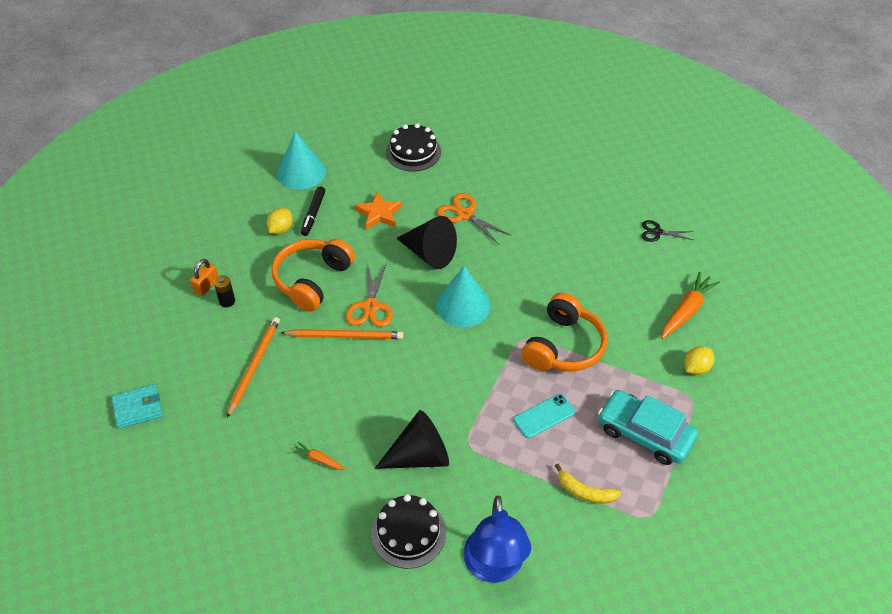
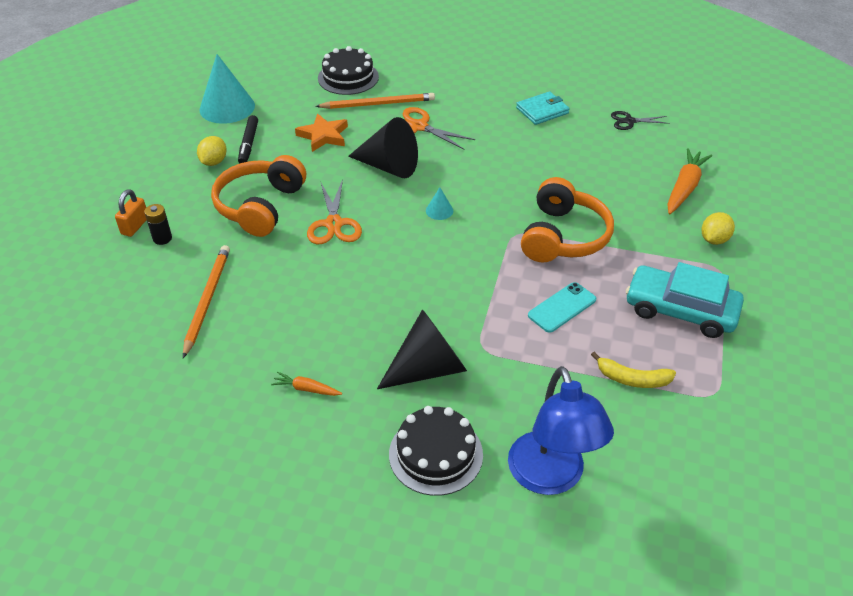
camera: 10 degrees left, 5 degrees down
(138, 408) = (67, 363): turquoise wallet -> turquoise wallet (542, 110)
(345, 336) = (310, 256): orange pencil -> orange pencil (378, 104)
(463, 305) = (439, 210): turquoise cone -> turquoise cone, size x0.44

